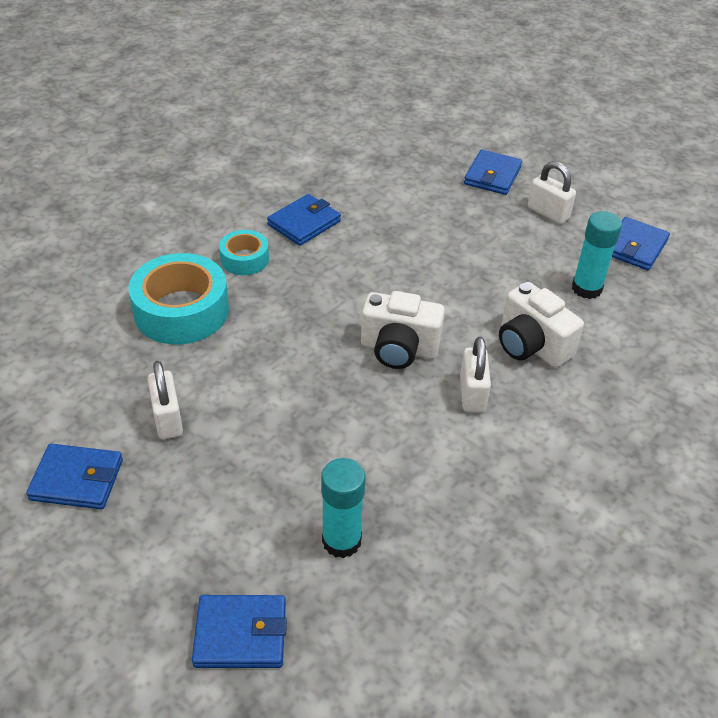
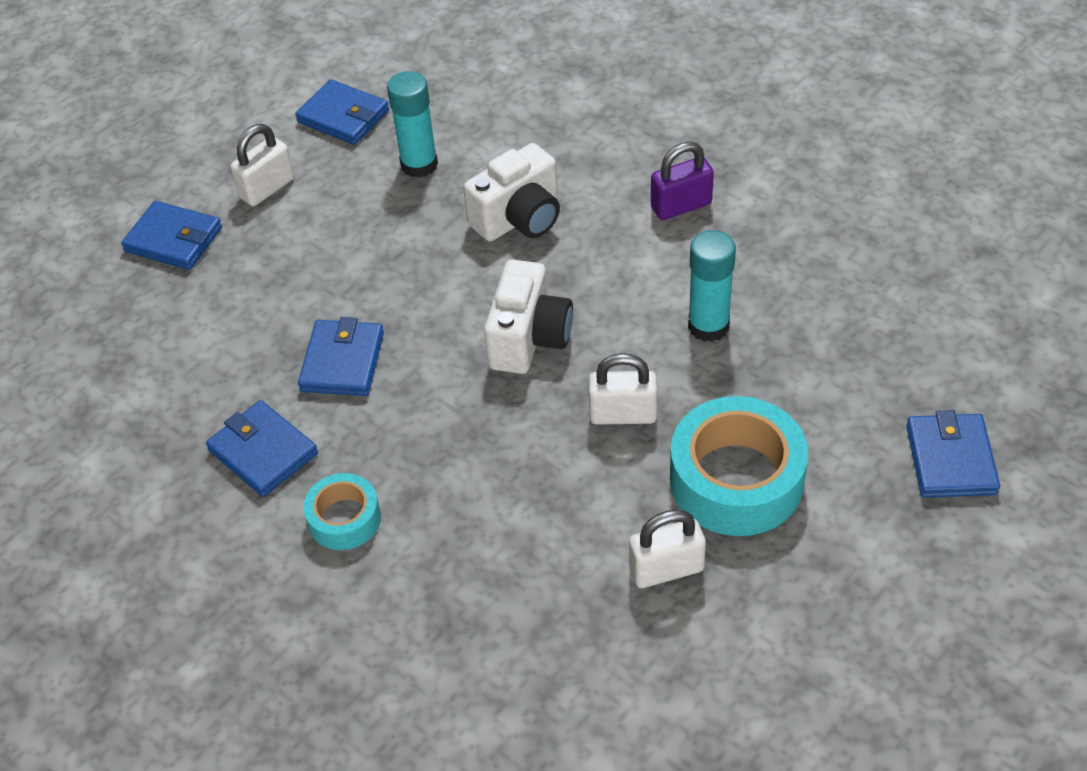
camera: 85 degrees left, 5 degrees up
(77, 479) = (776, 654): blue wallet -> blue wallet (342, 362)
(181, 311) = (458, 584): turquoise tape -> turquoise tape (736, 480)
(341, 541) = (822, 382): turquoise glue stick -> turquoise glue stick (708, 326)
(472, 394) = (601, 272): white padlock -> white padlock (623, 414)
(560, 453) = (681, 206): none -> purple padlock

